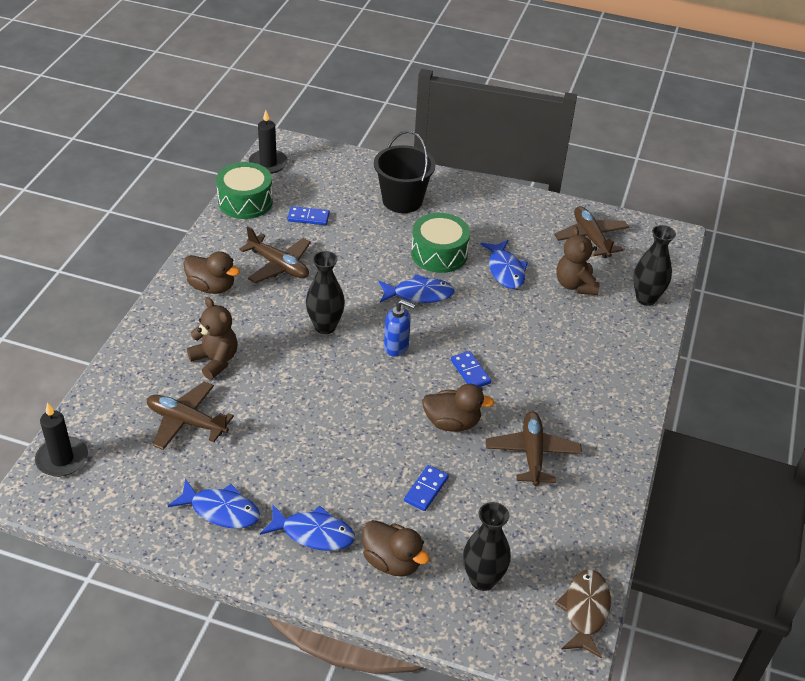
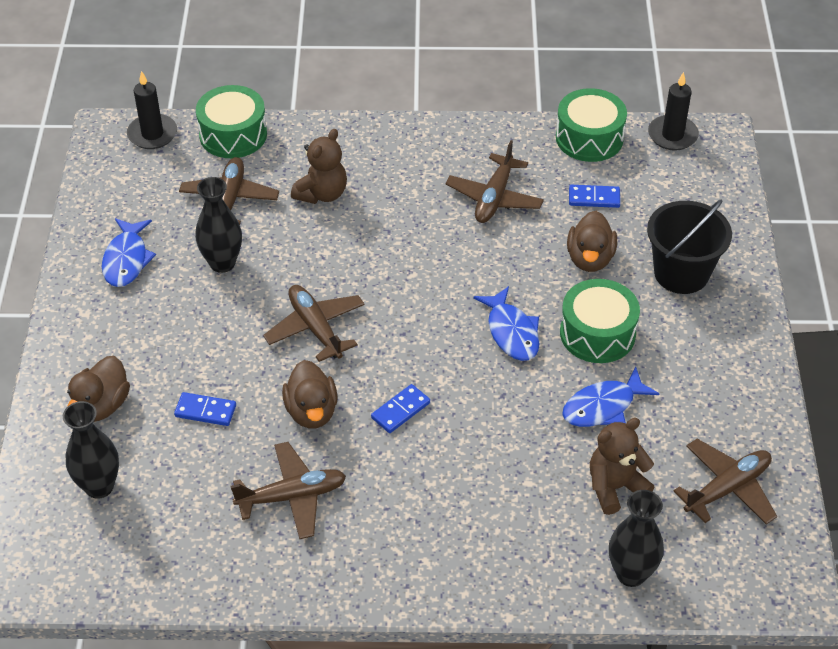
camera: 75 degrees right, 5 degrees up
(103, 401) = (233, 134): none -> green drum
(211, 287) = (430, 156): brown duck -> brown duck (590, 259)
(308, 217) = (594, 198): blue domino -> blue domino turned 75 degrees counterclockwise
(313, 533) = (119, 335): blue fish -> none
(325, 326) = (414, 264): black vase -> black vase (222, 263)
(366, 400) = (315, 328): none -> brown plane
(396, 347) = (411, 333): blue soap dispenser -> none
(585, 611) = (81, 587): brown fish -> none

